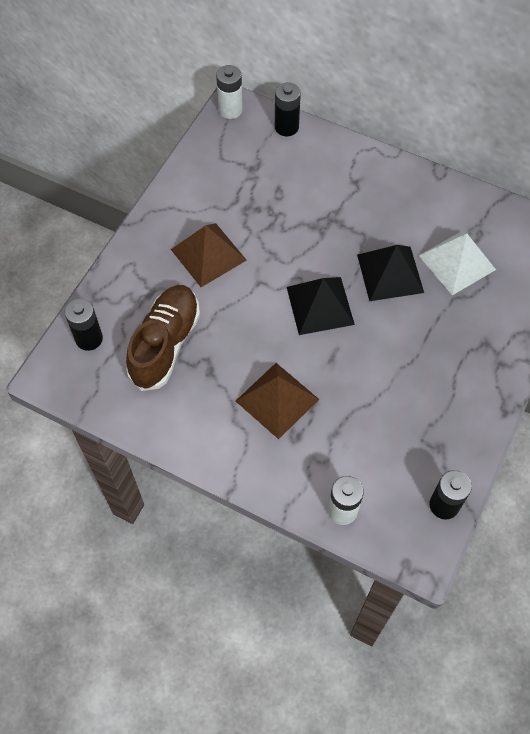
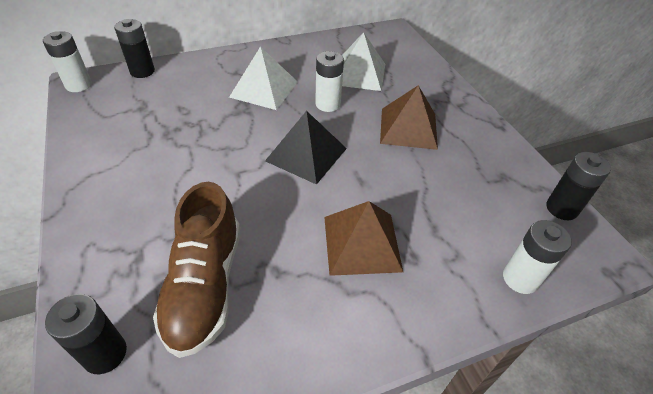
camera: 50 degrees left, 15 degrees down
(165, 344) = (205, 285): brown shoe -> brown shoe turned 150 degrees counterclockwise
(208, 254) = (167, 185): brown pyramid -> brown pyramid (408, 128)
(358, 218) = (264, 89): none -> white pyramid
(390, 273) = (328, 104): black pyramid -> white battery

